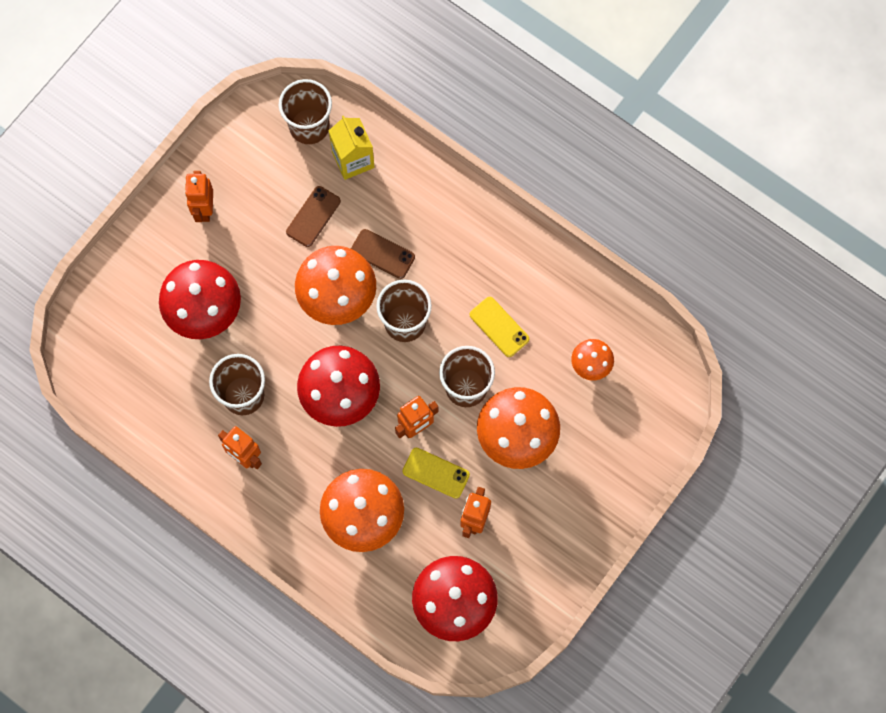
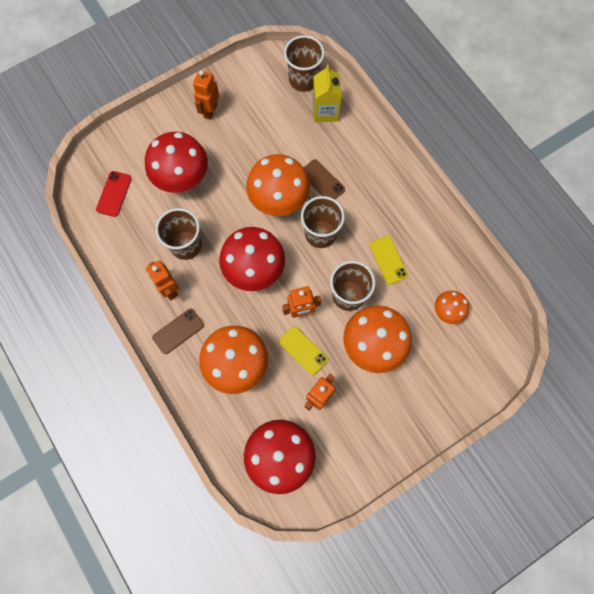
camera: 20 degrees right, 0 degrees up
(125, 362) = (114, 194): none -> red phone
(313, 216) = (283, 139): brown phone -> brown phone (178, 331)

